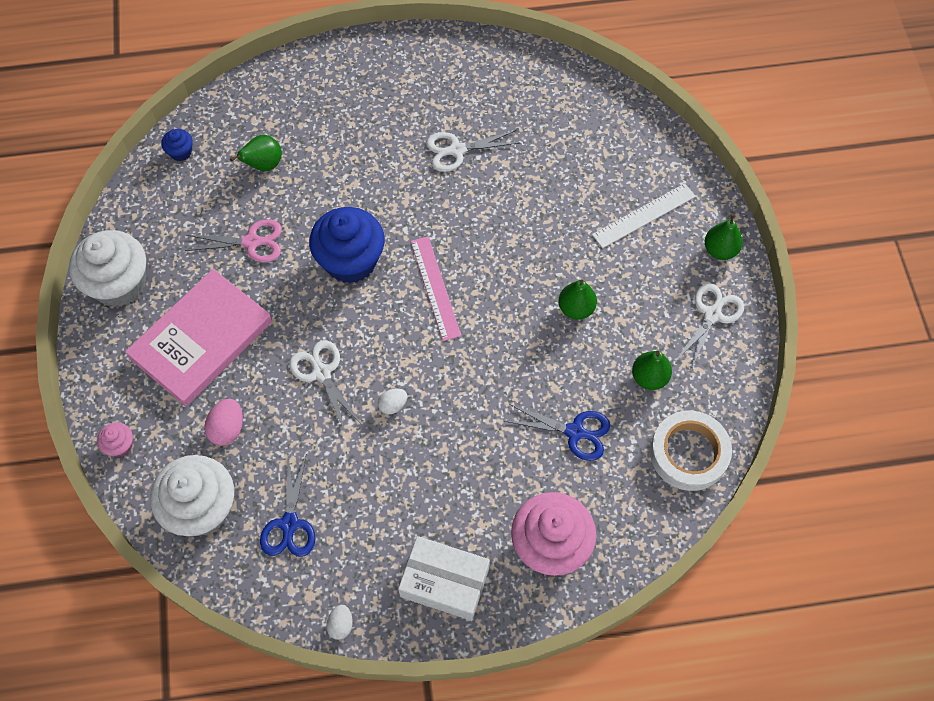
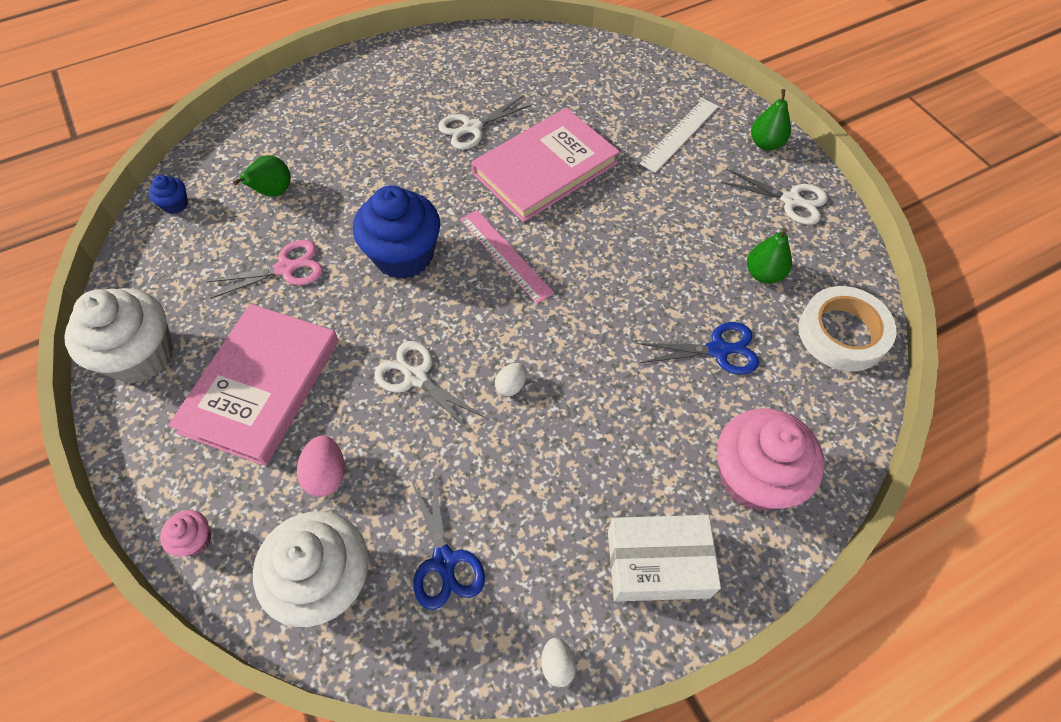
camera: 20 degrees left, 5 degrees down
(505, 213) = (545, 168): none -> pink book
(576, 308) = (658, 233): green pear -> none
(712, 315) = (791, 200): white scissors -> white scissors turned 105 degrees clockwise

